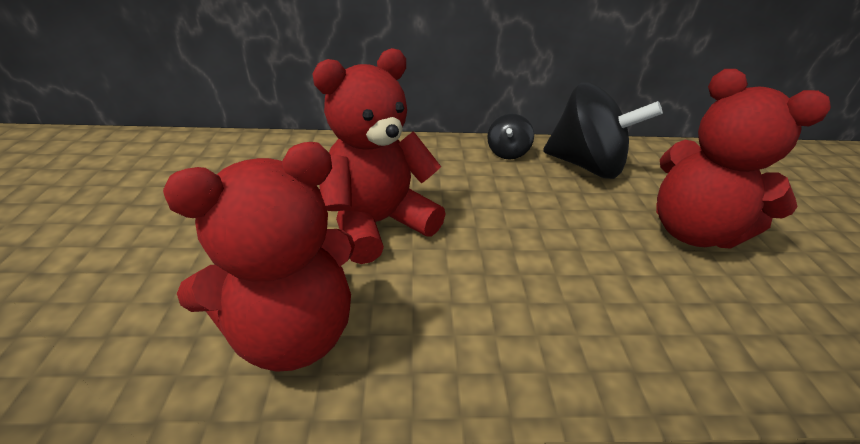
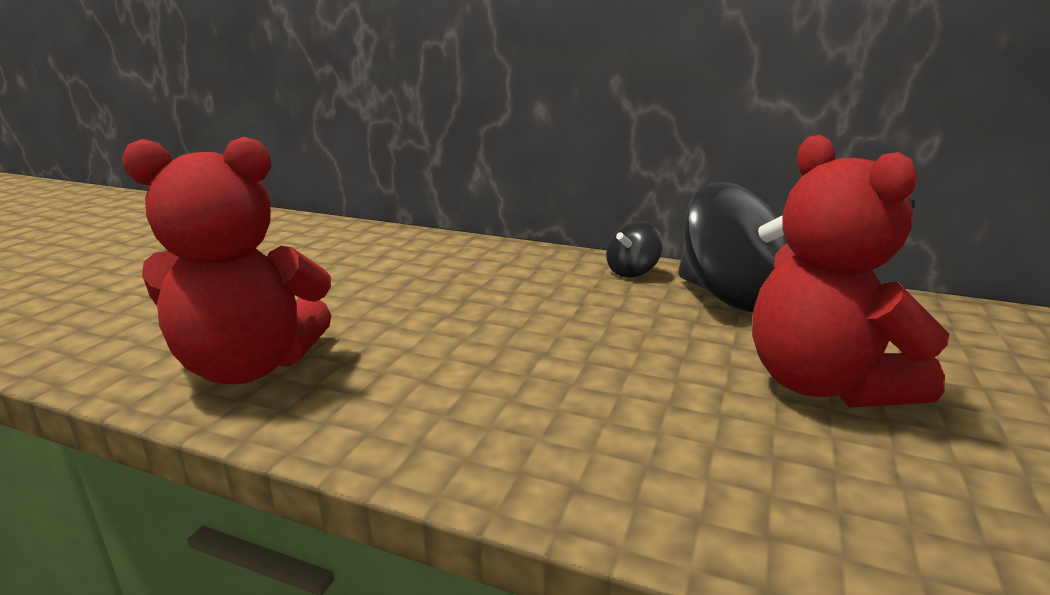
camera: 25 degrees right, 15 degrees down
(378, 223) = (413, 306): red teddy bear -> none

